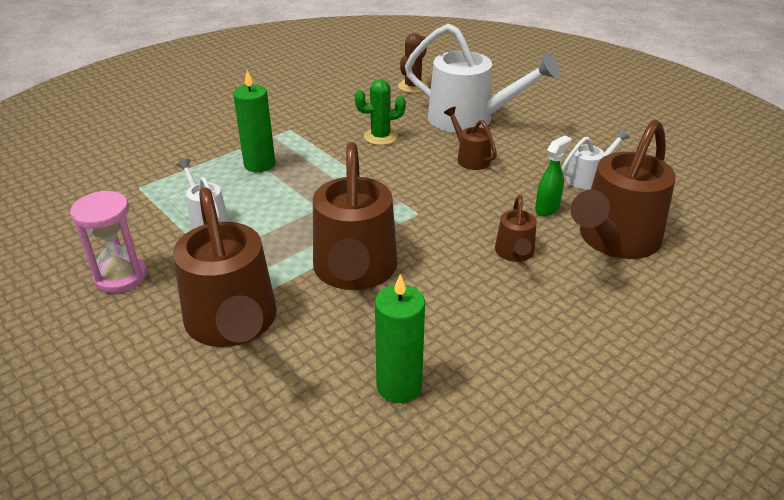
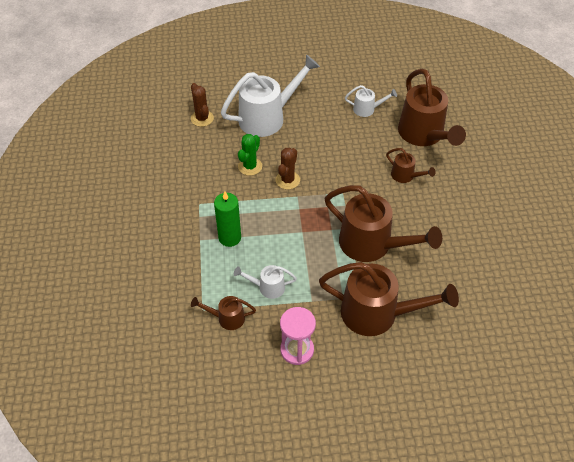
camera: 55 degrees left, 15 degrees up
(390, 167) = (287, 180): none -> brown cactus
(399, 386) = (464, 270): green candle -> none
(470, 158) = (309, 142): brown watering can -> brown watering can (226, 318)
(547, 209) = (380, 141): green spray bottle -> none
(587, 178) = (367, 109): white watering can -> white watering can turned 90 degrees clockwise

